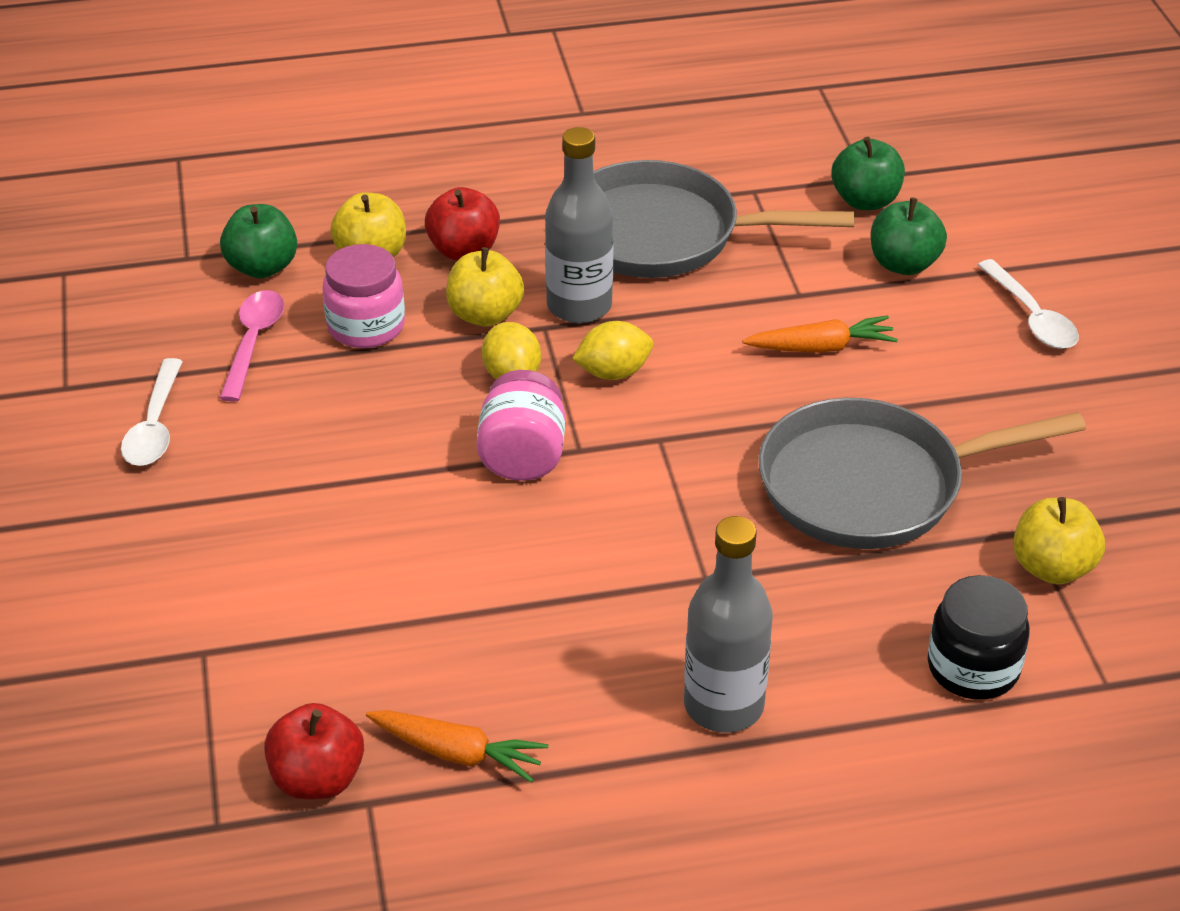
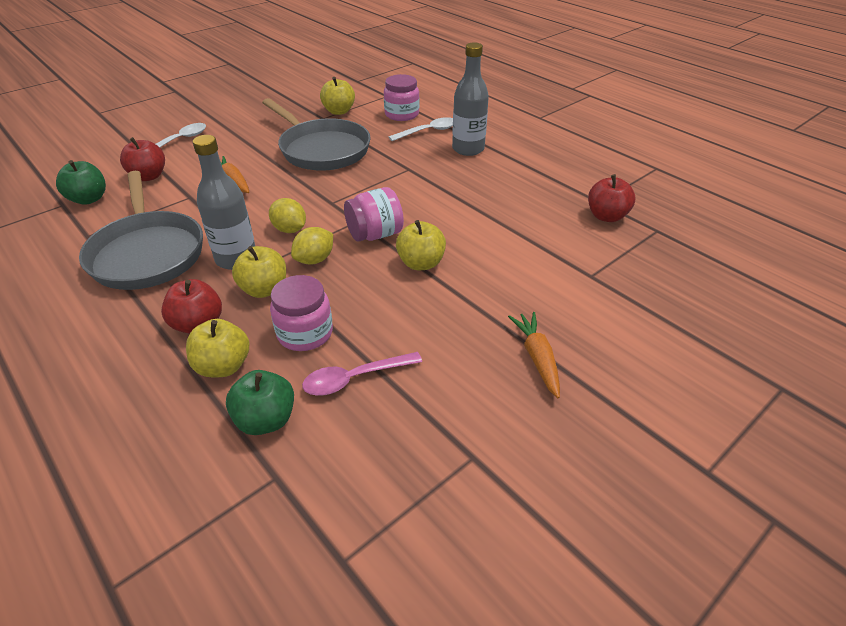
camera: 120 degrees left, 0 degrees up
(155, 426) = (468, 382): white spoon -> white spoon (428, 131)
(407, 477) = (421, 263): none -> yellow apple
(457, 753) = (554, 191): orange carrot -> orange carrot (537, 358)
(903, 264) = (149, 176): green apple -> red apple
(973, 668) = (402, 114): black jar -> pink jar

